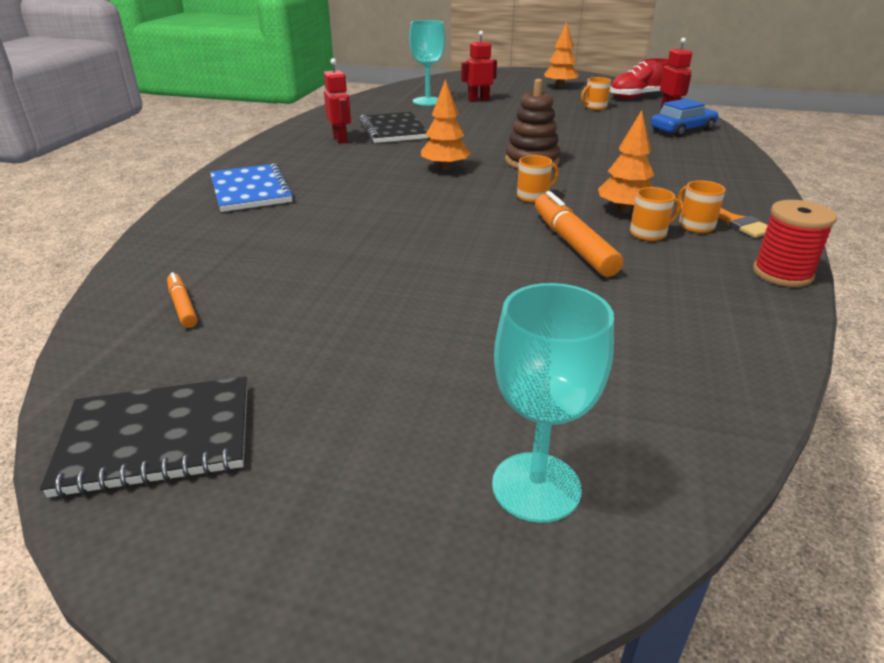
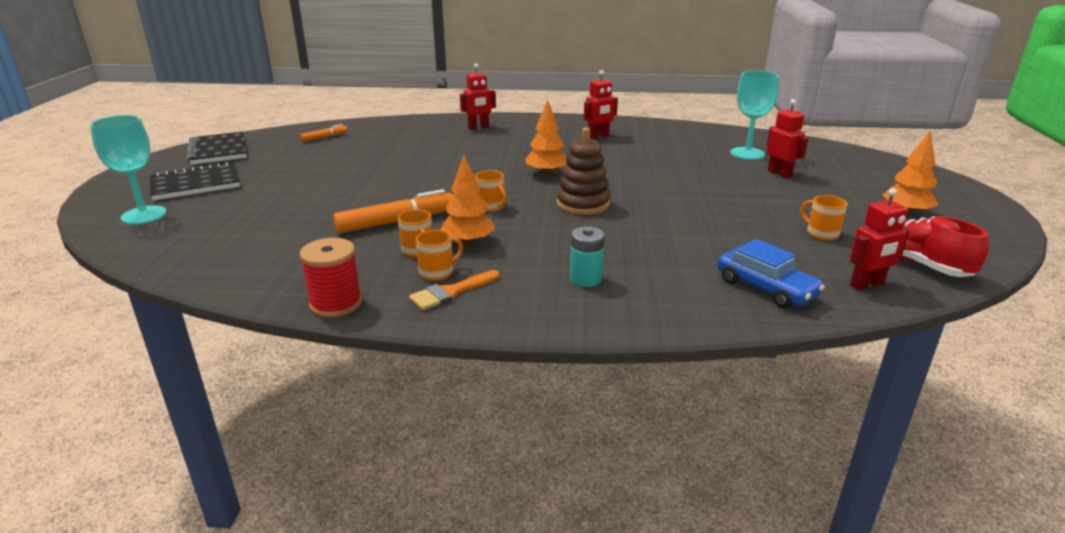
camera: 80 degrees right, 5 degrees down
(251, 190) = (478, 127): blue notebook -> red robot
(393, 130) = (637, 149): black notebook -> black notebook (196, 184)
(687, 173) = (585, 279): none -> turquoise battery

